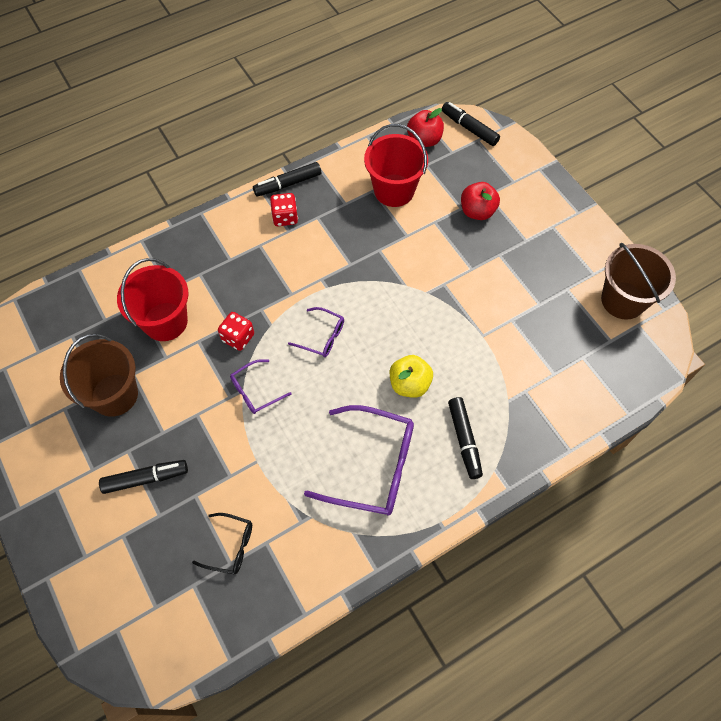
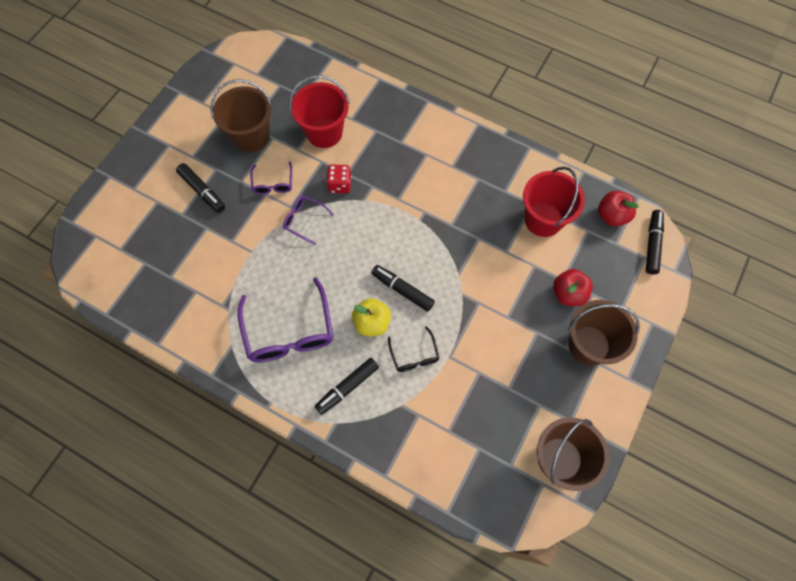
camera: 60 degrees right, 5 degrees up
(230, 546) = (182, 270): black glasses -> black glasses (414, 355)
(285, 217) = (462, 157): red dice -> none
(288, 184) = (494, 142): black marker -> black marker (402, 290)
(322, 337) = (375, 240): purple glasses -> purple glasses (273, 183)
(533, 223) = (588, 345): none -> brown bucket

